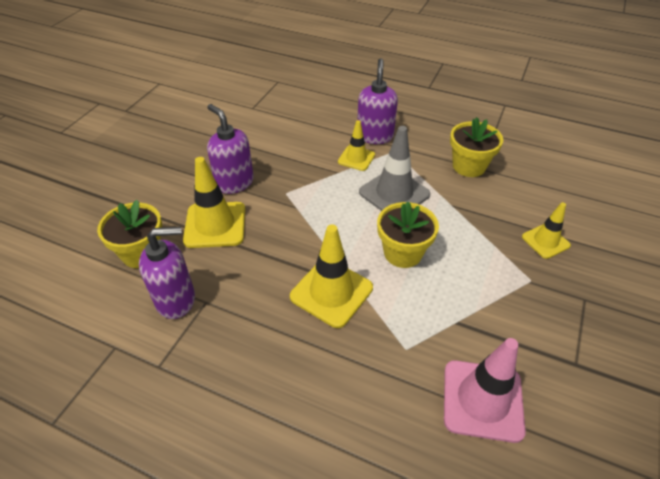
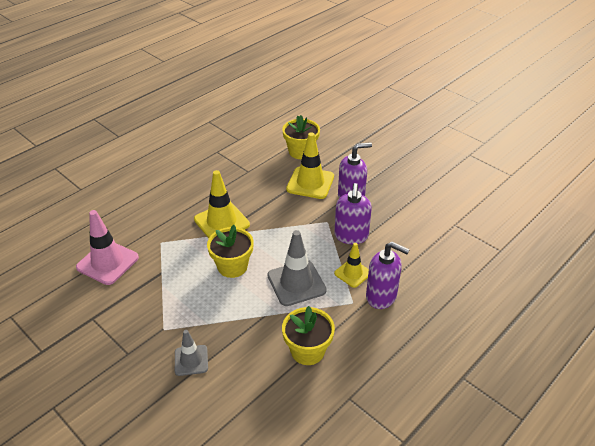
camera: 110 degrees right, 5 degrees down
(176, 300) = (256, 161): purple soap dispenser -> purple soap dispenser (351, 236)
(545, 241) = (191, 360): yellow traffic cone -> grey traffic cone

